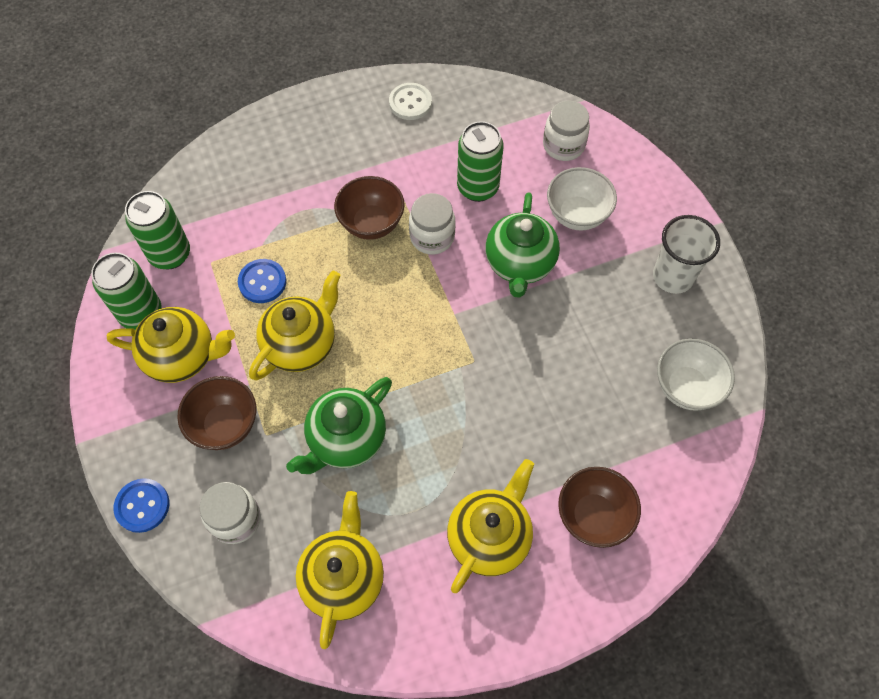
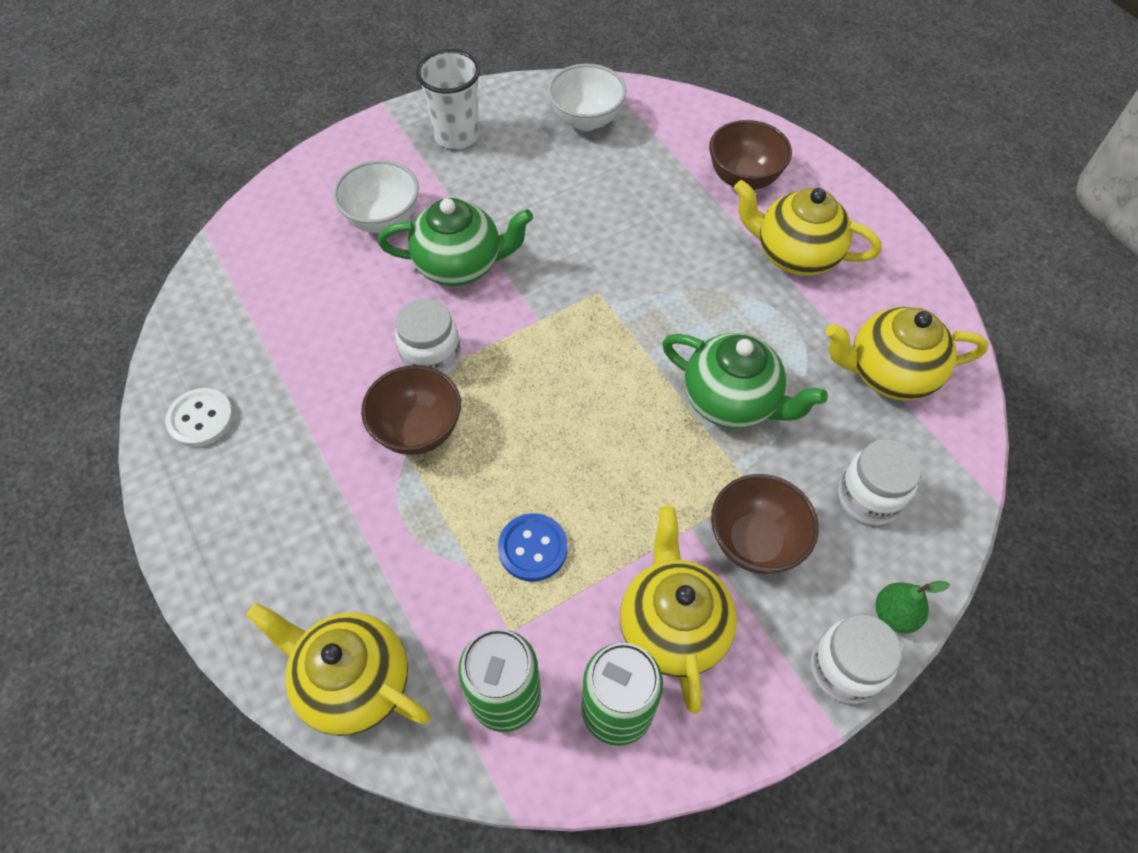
camera: 100 degrees left, 5 degrees down
(142, 506) = (894, 614): blue button -> green pear
(301, 344) = (618, 477): yellow teapot -> yellow teapot (353, 682)
(478, 187) = (349, 320): green can -> none
(563, 145) = (278, 241): white jar -> white jar (845, 669)

